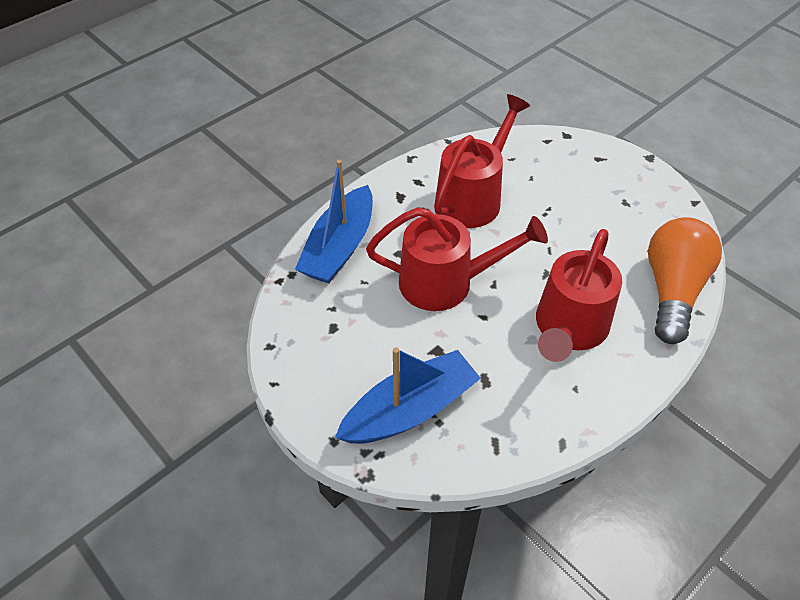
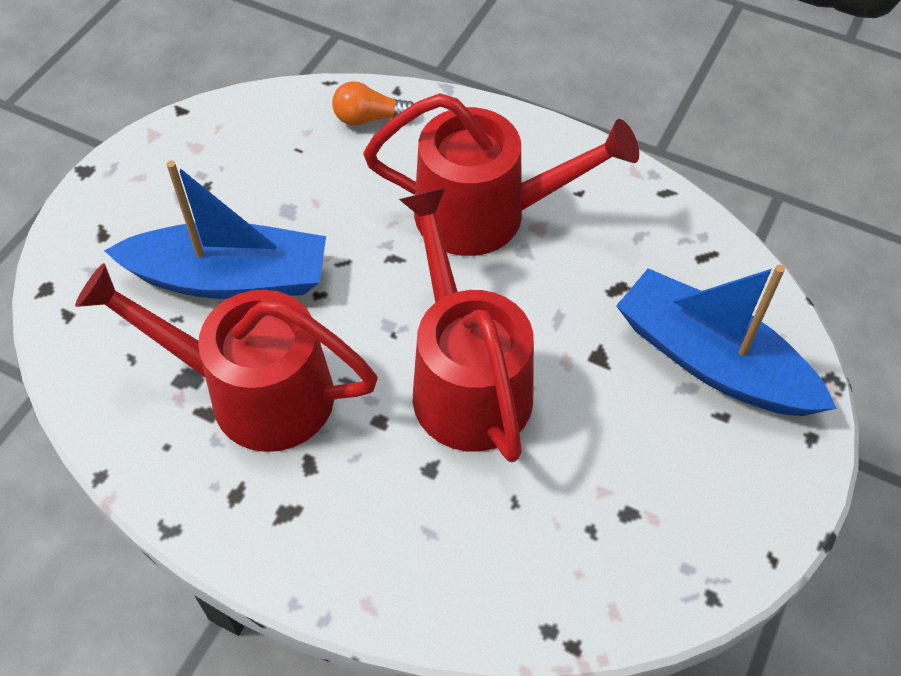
camera: 110 degrees left, 5 degrees up
(339, 247) = (453, 571): blue boat -> blue boat (230, 278)
(672, 290) = (369, 118): orange light bulb -> orange light bulb, size x0.45

